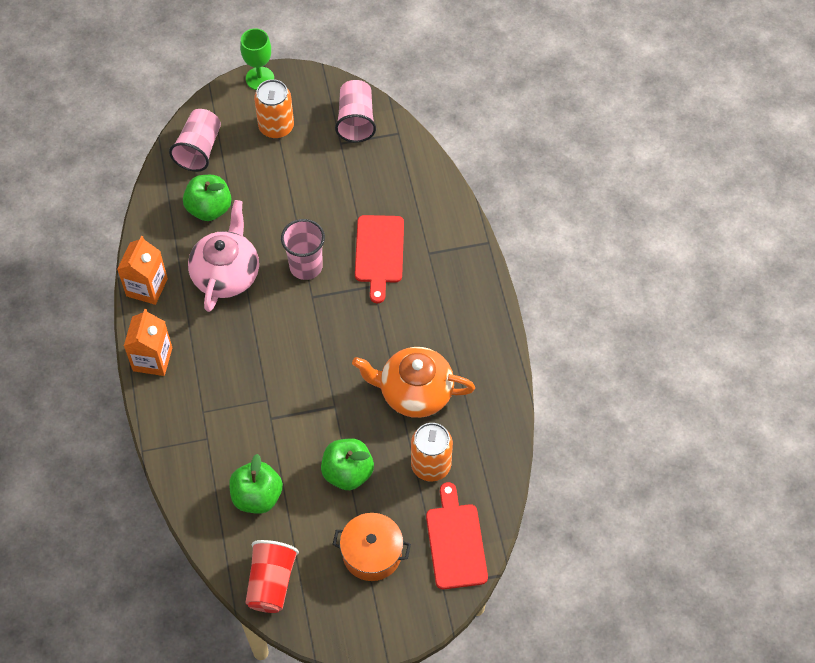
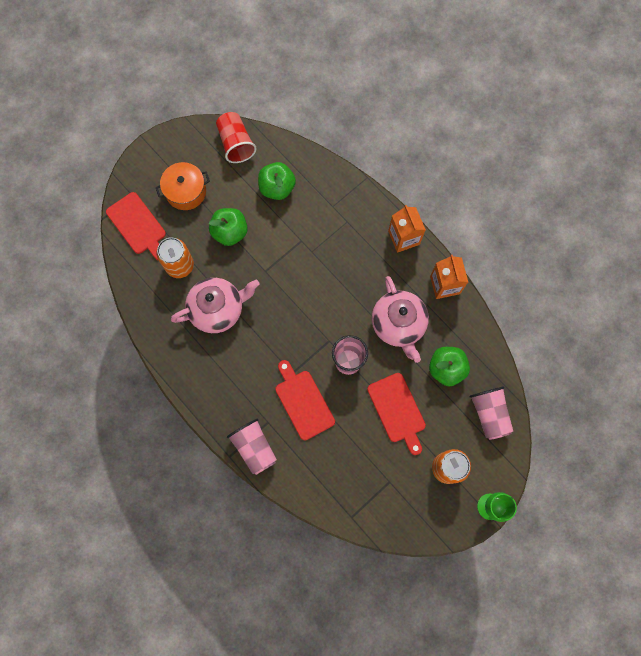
camera: 150 degrees right, 15 degrees up
(287, 197) = (397, 410): none -> red cutting board
(356, 120) = (390, 510): pink cup -> pink cup (254, 448)
(414, 392) = (218, 309): orange teapot -> pink teapot

